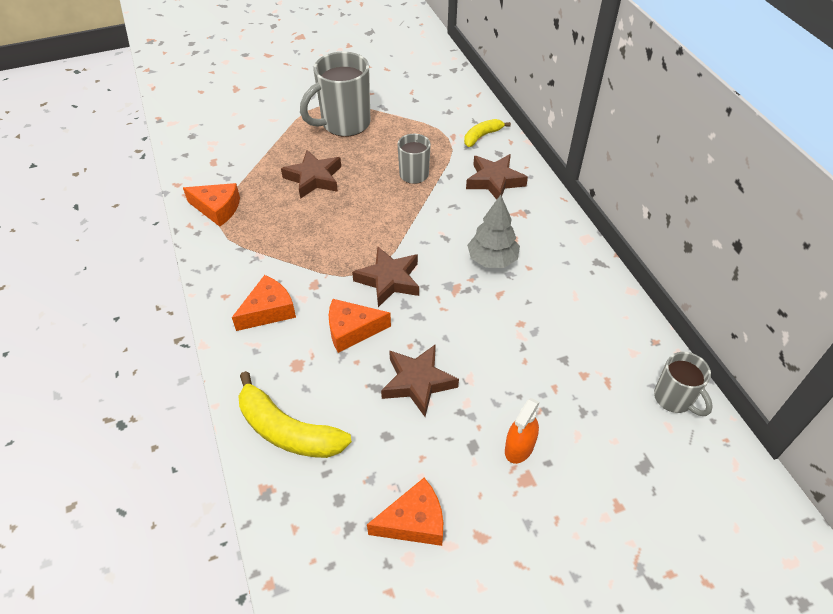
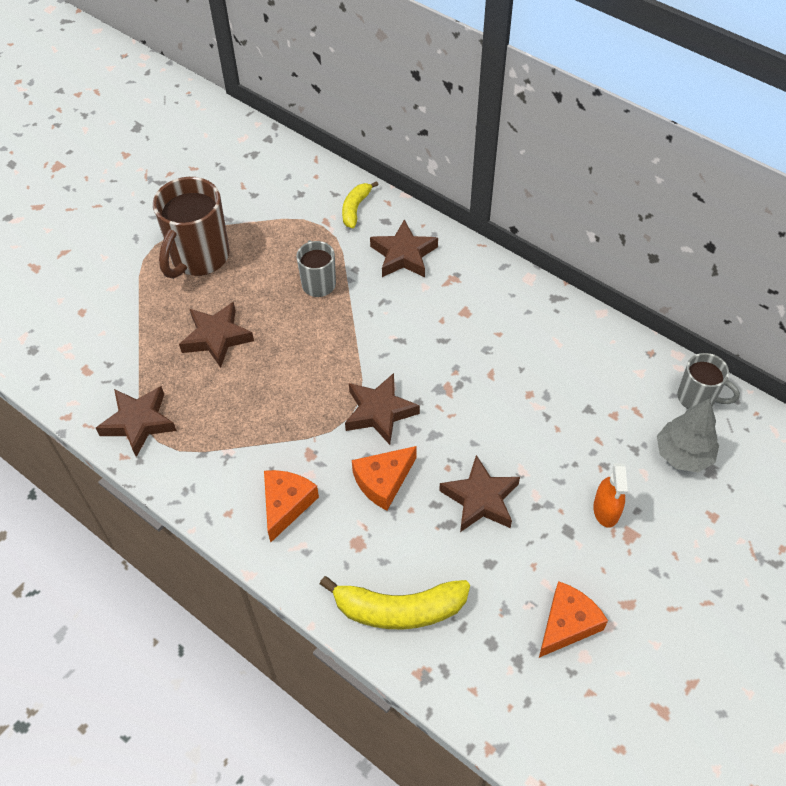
camera: 30 degrees left, 5 degrees up
(217, 209) = (139, 422): orange cheese -> brown star
(344, 124) = (199, 258): grey mug -> brown mug
(492, 260) = (460, 342): grey tree -> grey tree (683, 454)

